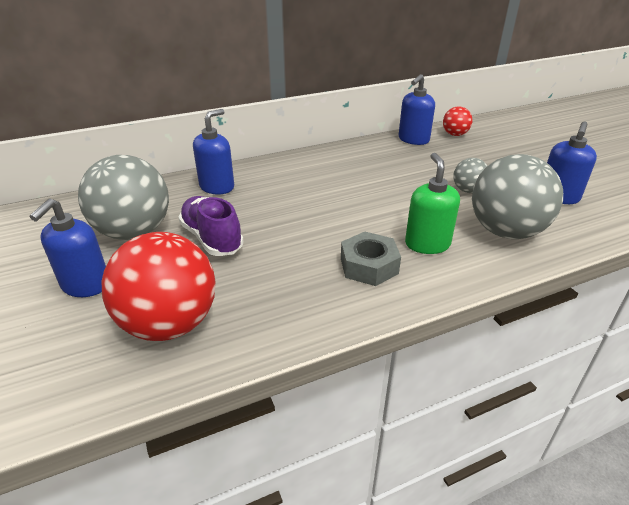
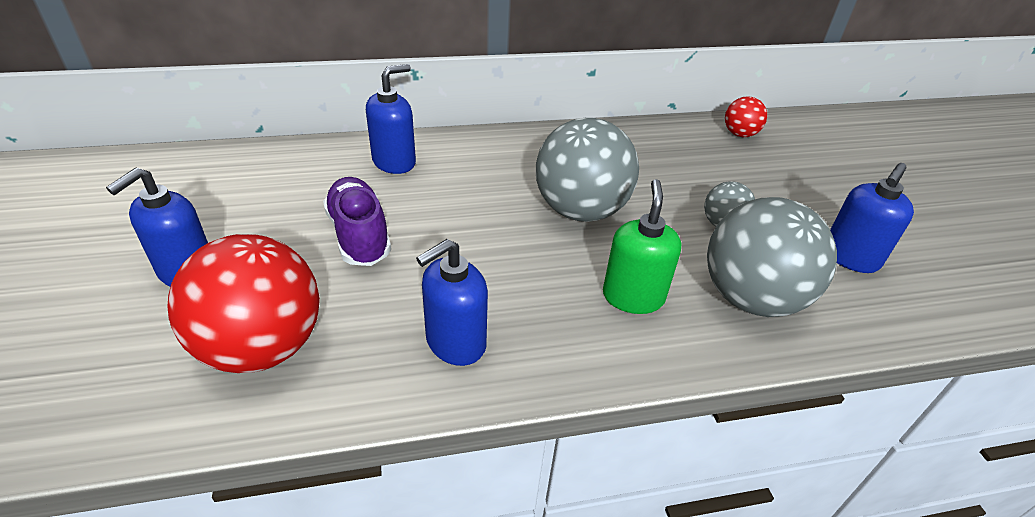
camera: 10 degrees right, 5 degrees up
(134, 232) = (270, 209): grey ball -> grey ball (580, 210)
(369, 266) = (541, 314): grey nut -> none
(413, 140) = (678, 133): blue soap dispenser -> blue soap dispenser (455, 343)

